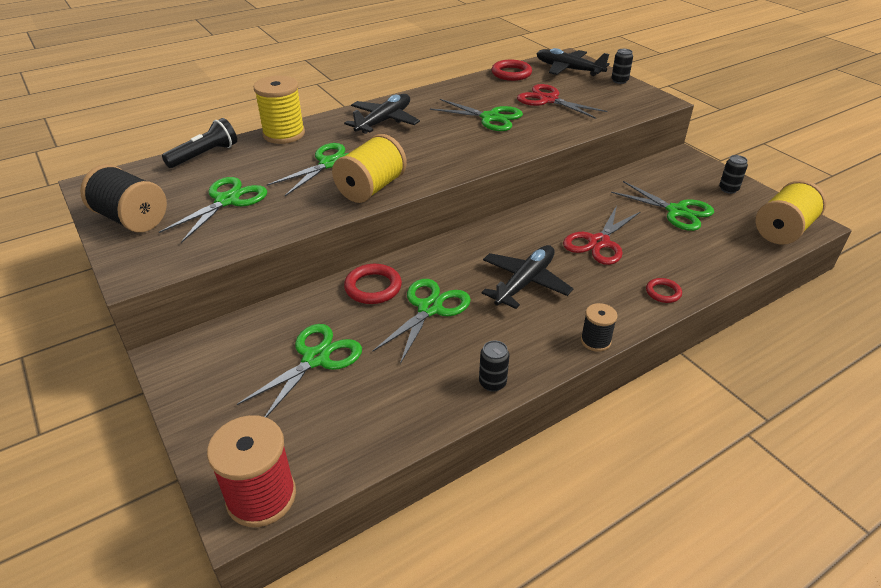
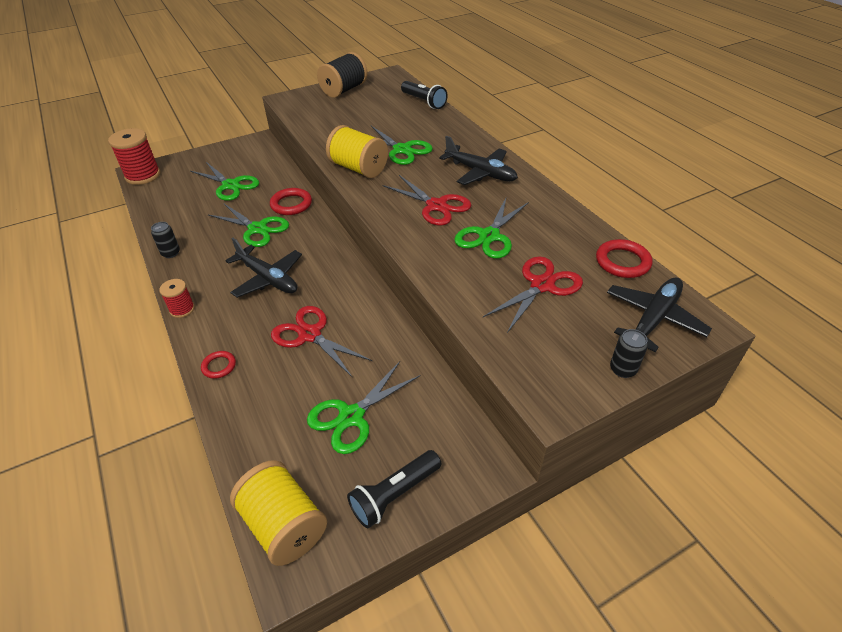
camera: 95 degrees right, 5 degrees up
(227, 201) = (357, 116): green scissors -> none
(284, 134) = (455, 128): yellow spool -> none
(446, 141) = (436, 206): none -> red scissors
(595, 341) = (182, 309): black spool -> red spool
(728, 189) = (394, 494): black can -> black flashlight

